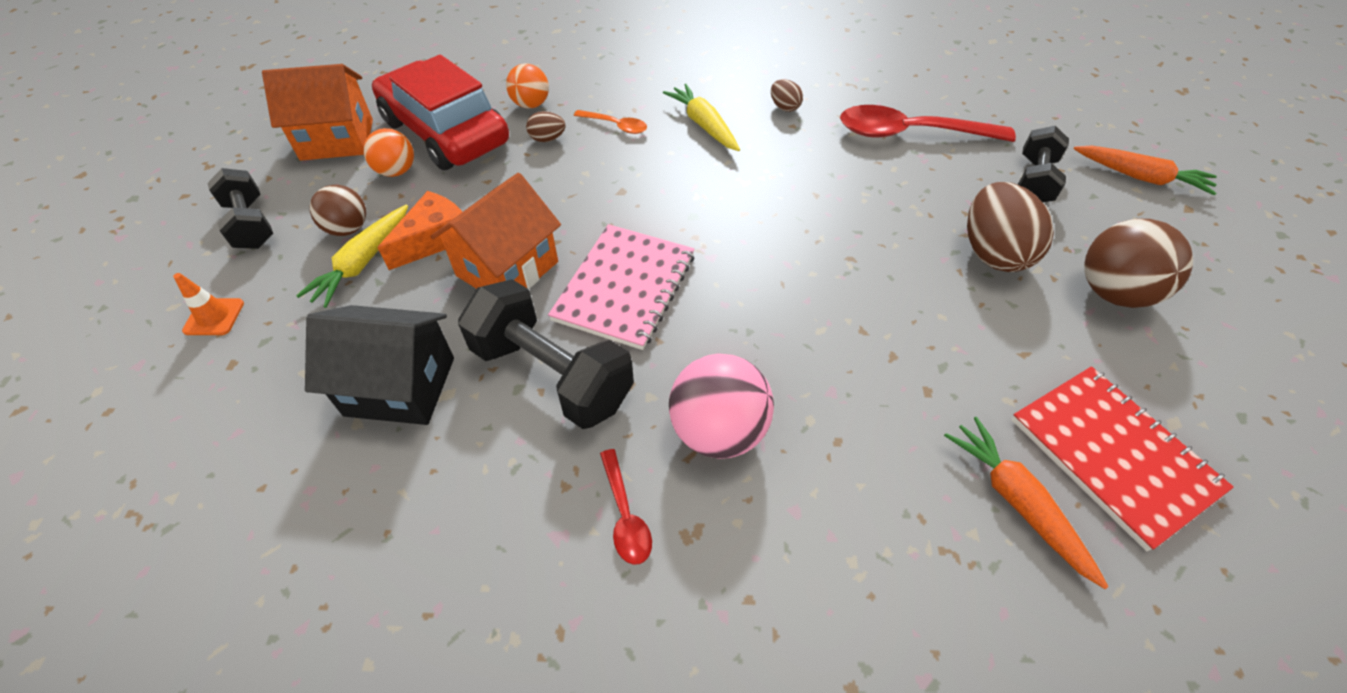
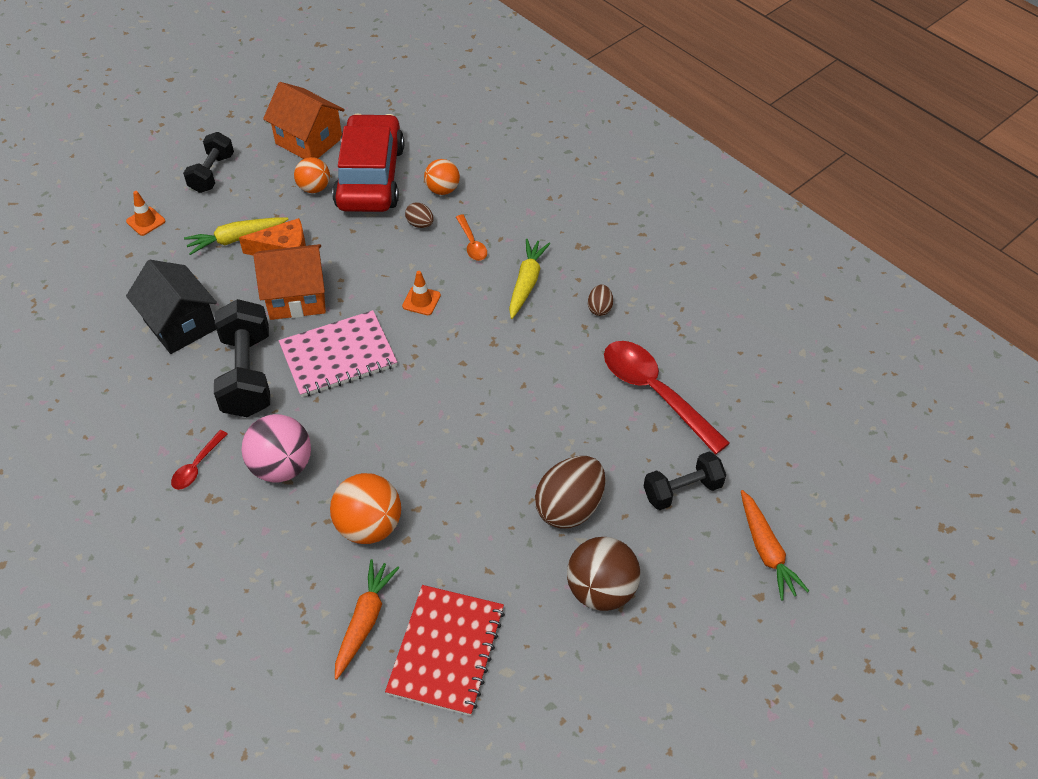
camera: 45 degrees right, 0 degrees up
(348, 229) = (251, 211): brown ball -> none
(636, 192) = (421, 301): none -> orange traffic cone
(880, 409) = (369, 526): none -> orange ball

